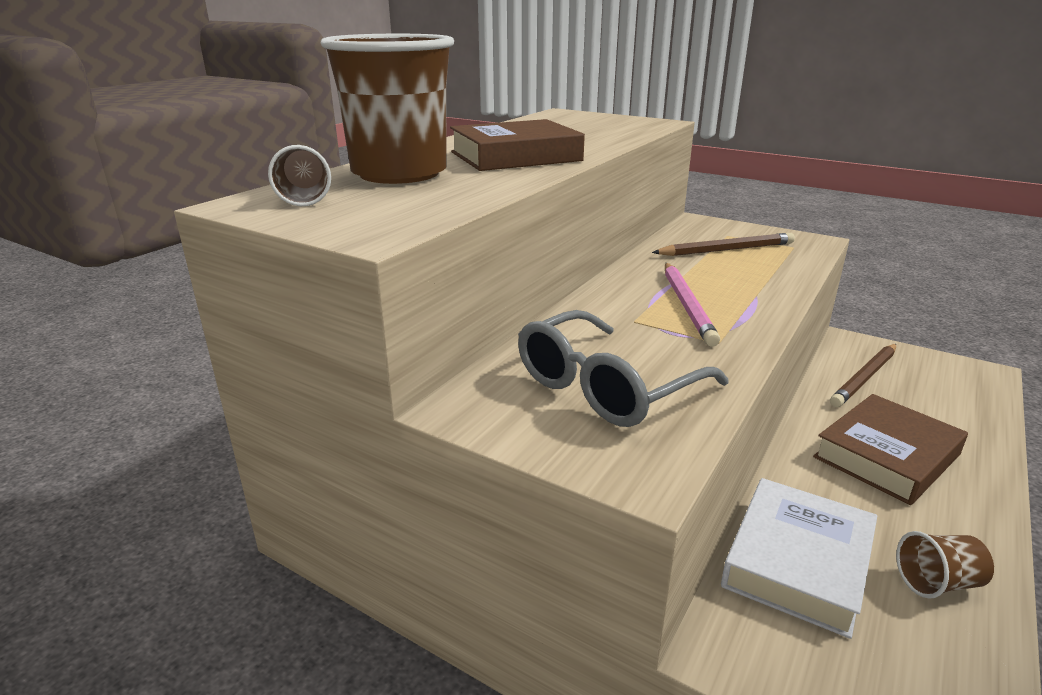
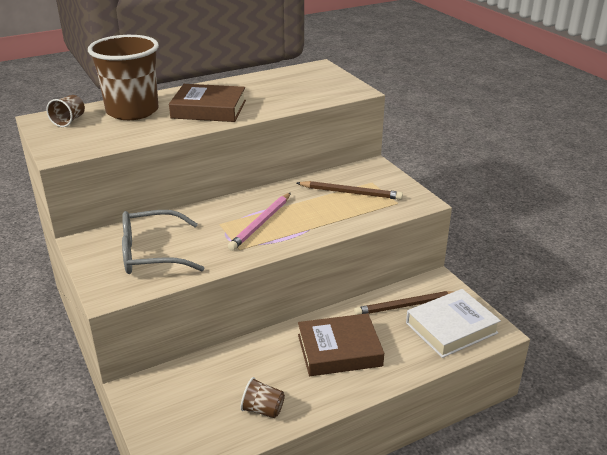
camera: 30 degrees right, 5 degrees up
(797, 562) = (213, 374): white book -> white book (451, 328)

